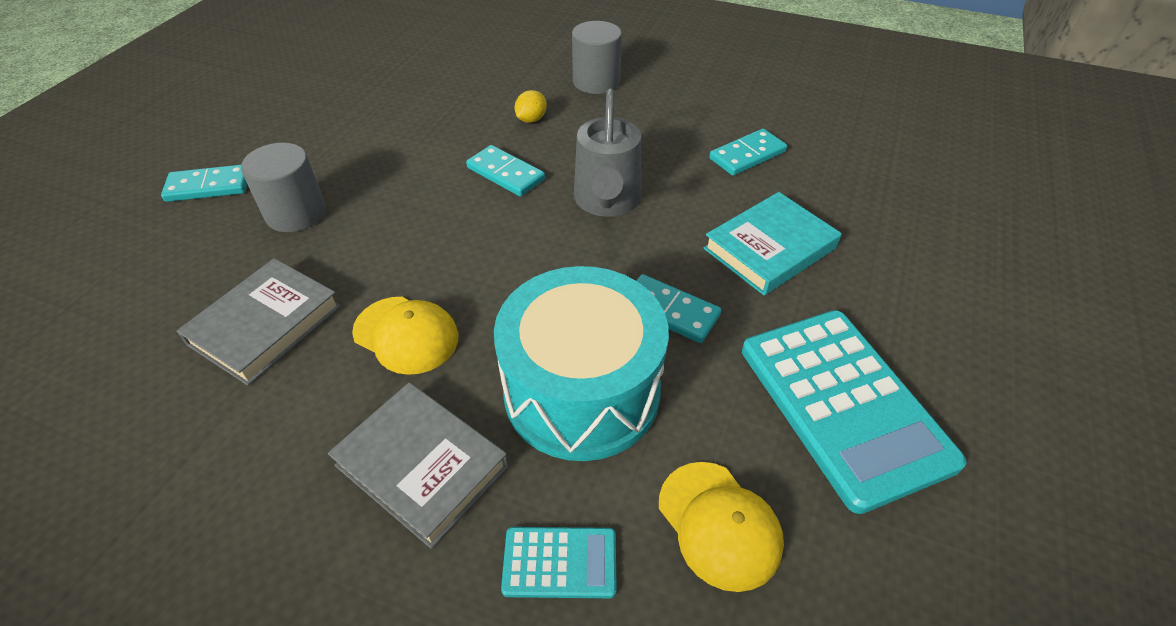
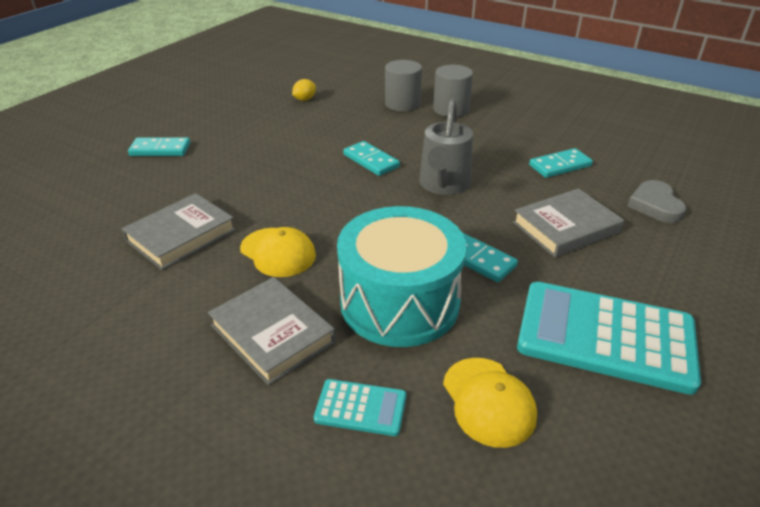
camera: 10 degrees right, 10 degrees down
(296, 213) = (216, 171): grey cylinder -> grey cylinder (402, 104)
(531, 119) = (397, 129): yellow lemon -> yellow lemon (304, 99)
(769, 248) = (565, 227): turquoise book -> grey book
(843, 405) = (605, 336): turquoise calculator -> turquoise calculator turned 120 degrees clockwise
(870, 202) = (655, 205): none -> grey heart

